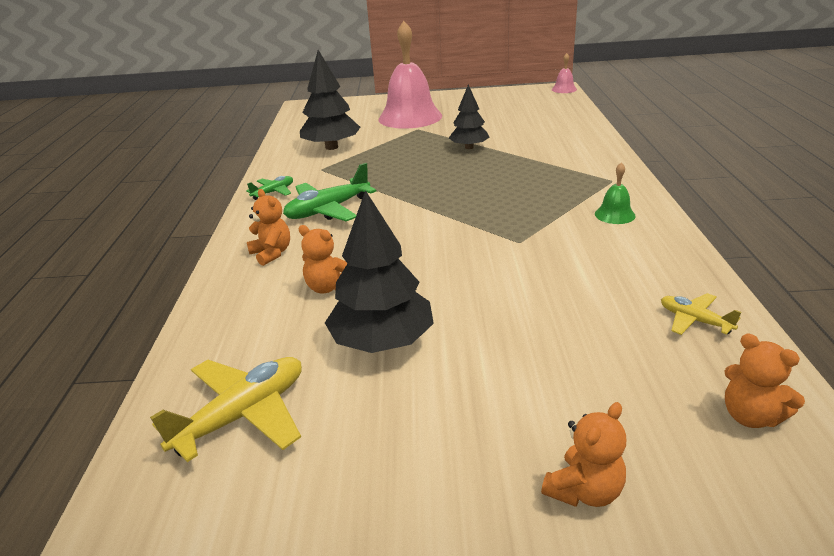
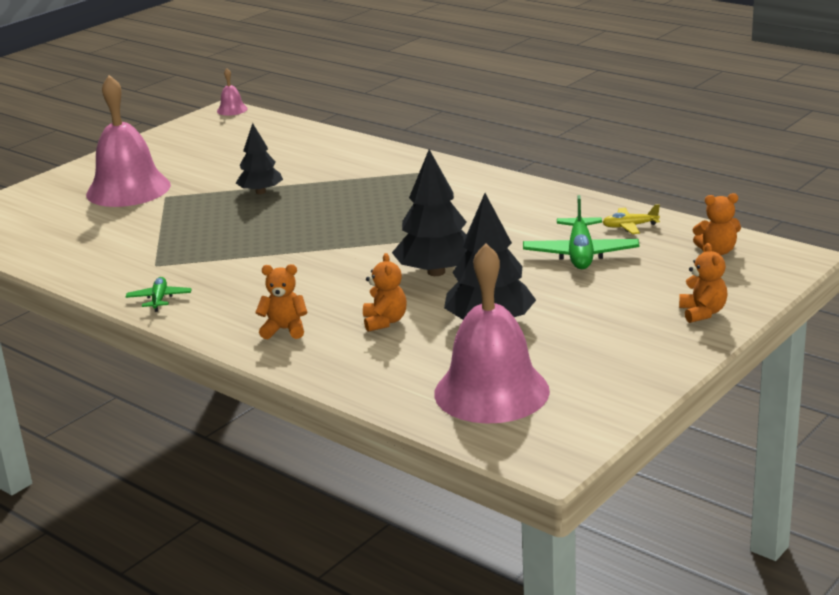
camera: 50 degrees left, 5 degrees down
(243, 415) = (491, 391): yellow plane -> pink bell
(328, 210) = (253, 286): green plane -> green plane (580, 254)
(328, 287) = (385, 322): orange teddy bear -> orange teddy bear turned 75 degrees counterclockwise
(331, 147) = (113, 245): black tree -> black tree (436, 272)
(614, 214) = (481, 192): green bell -> none

